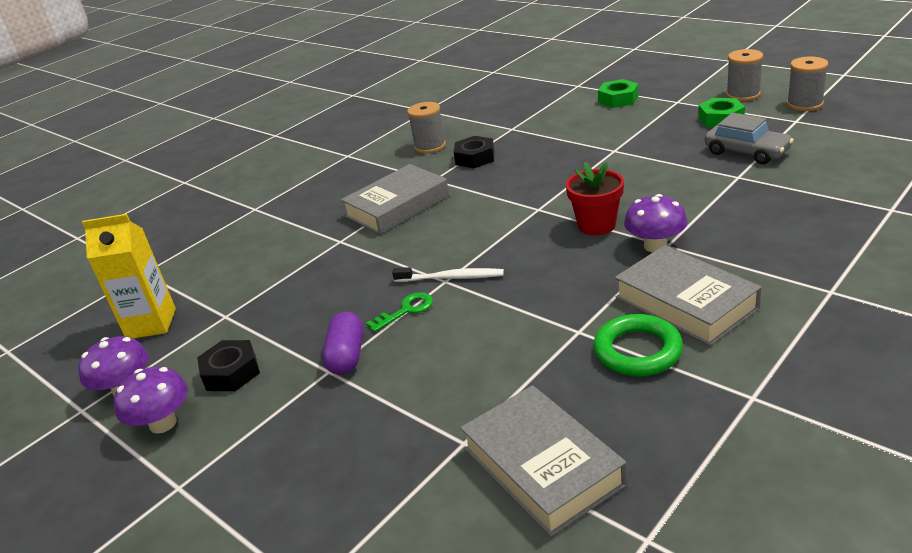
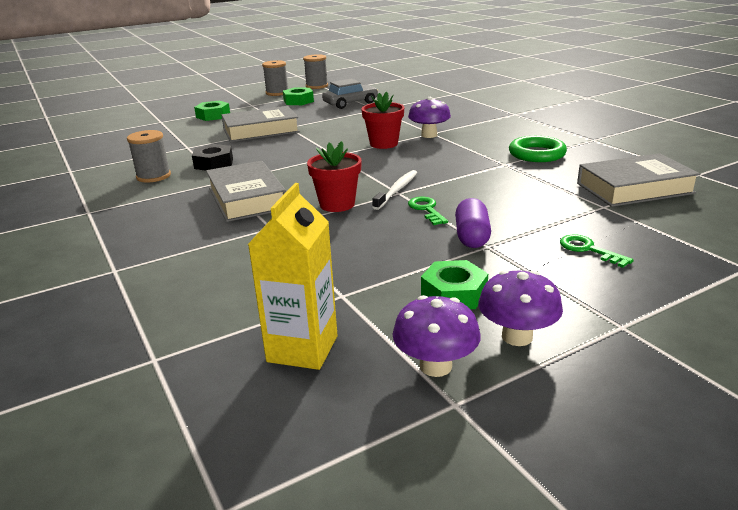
camera: 75 degrees left, 5 degrees down
(231, 372) = (454, 293): black nut -> green nut
(333, 444) = (588, 250): none -> green key
(347, 356) = (472, 237): purple capsule -> purple capsule turned 75 degrees clockwise
(400, 255) = (337, 204): none -> red flower pot
(685, 303) = (498, 138): grey book -> grey book (261, 130)

